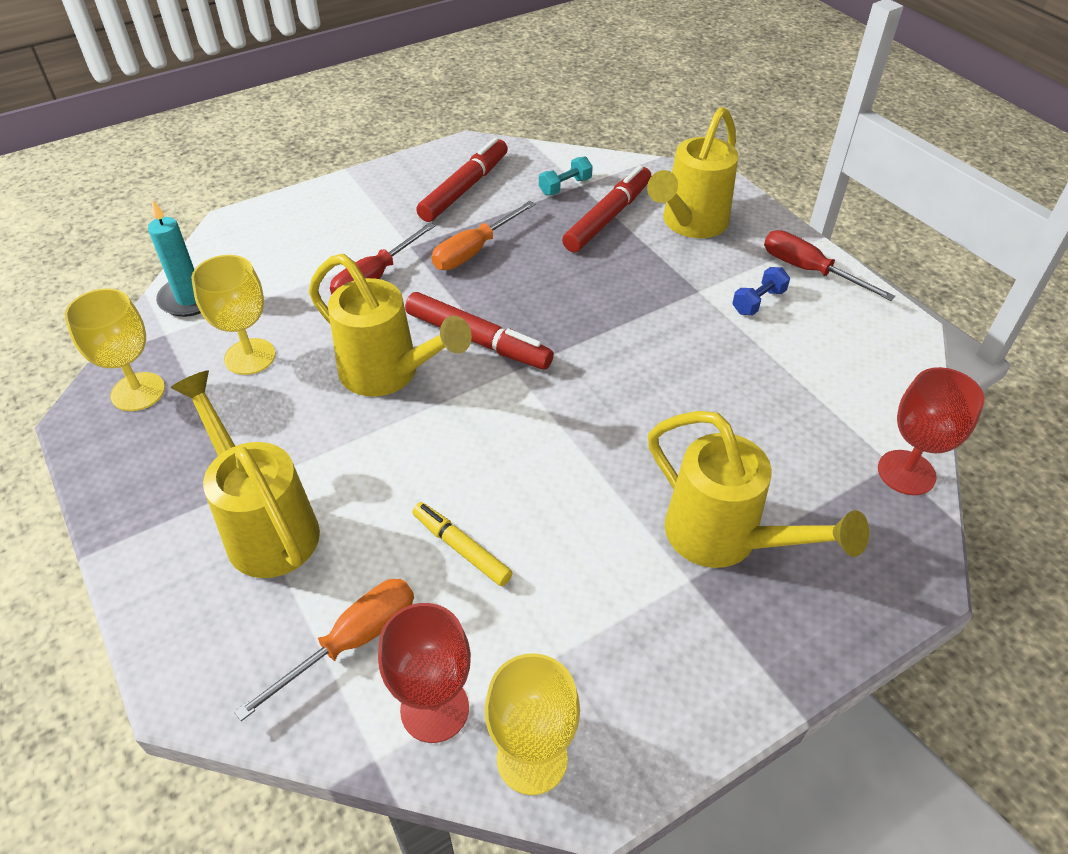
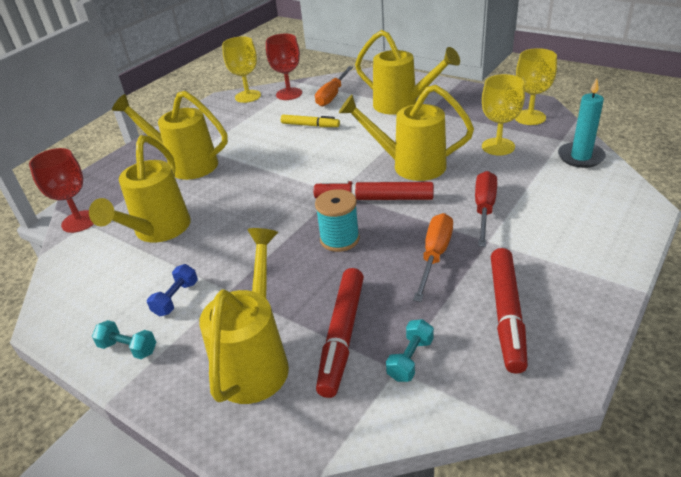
camera: 160 degrees right, 10 degrees down
(554, 303) = (339, 239): none -> turquoise spool
(779, 402) = (158, 232): none -> yellow watering can
(809, 270) = (128, 348): red screwdriver -> turquoise dumbbell

